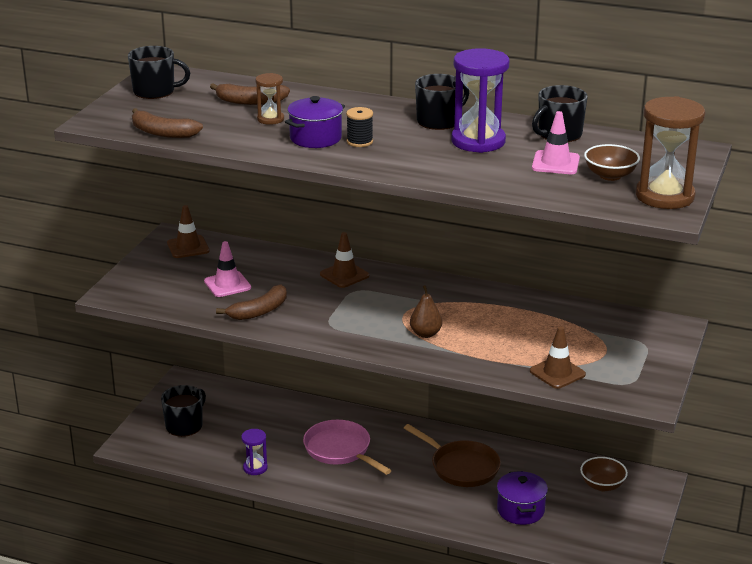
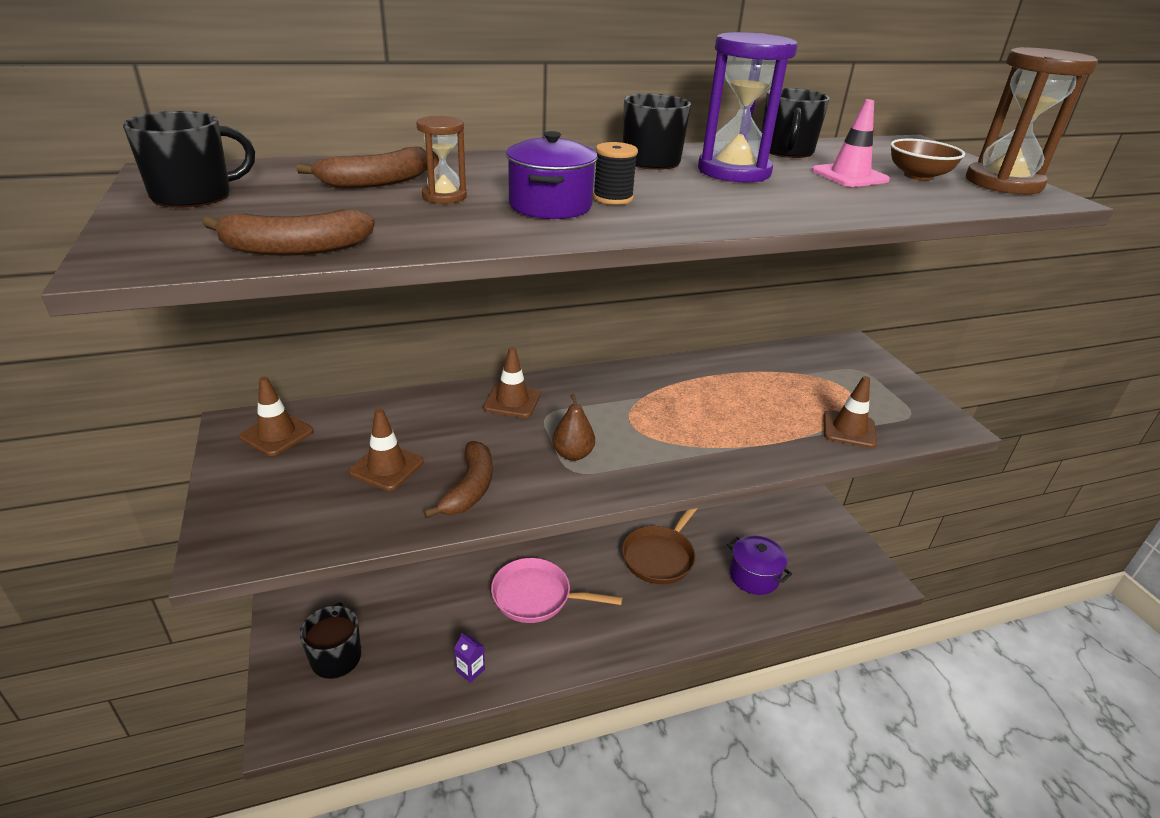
camera: 40 degrees left, 5 degrees up
(227, 284) = (386, 467): pink traffic cone -> brown traffic cone
(255, 468) = (470, 670): purple hourglass -> purple carton
(425, 334) = (682, 438): brown pear -> brown pear (573, 454)
(461, 467) = (660, 556): brown pan -> brown pan turned 120 degrees clockwise
(602, 485) = (779, 516): brown bowl -> none

